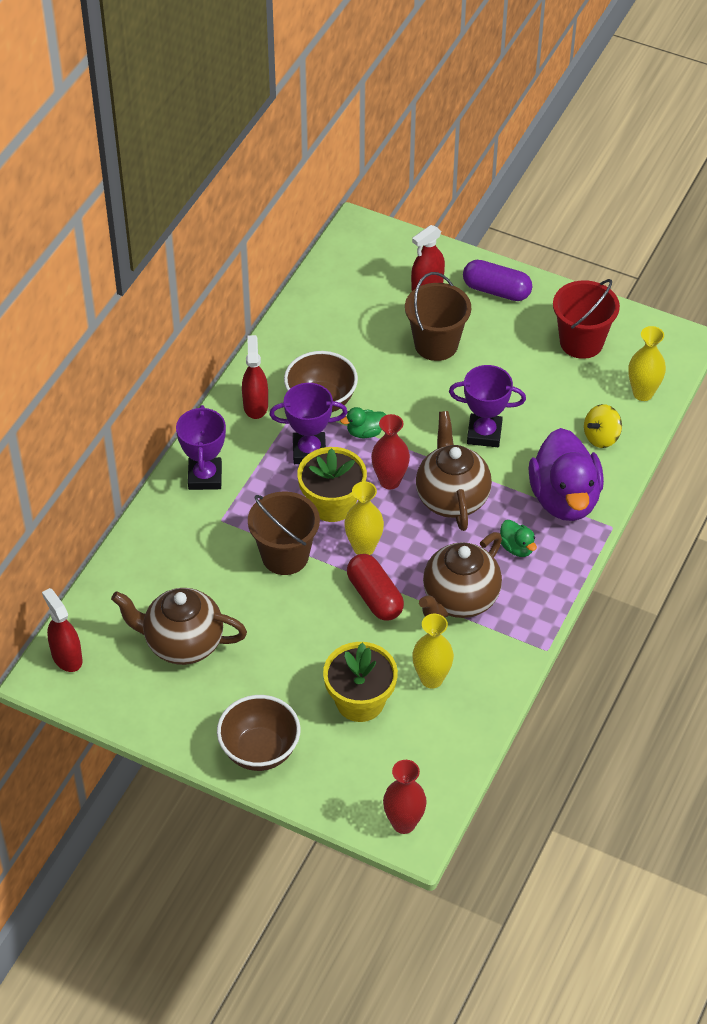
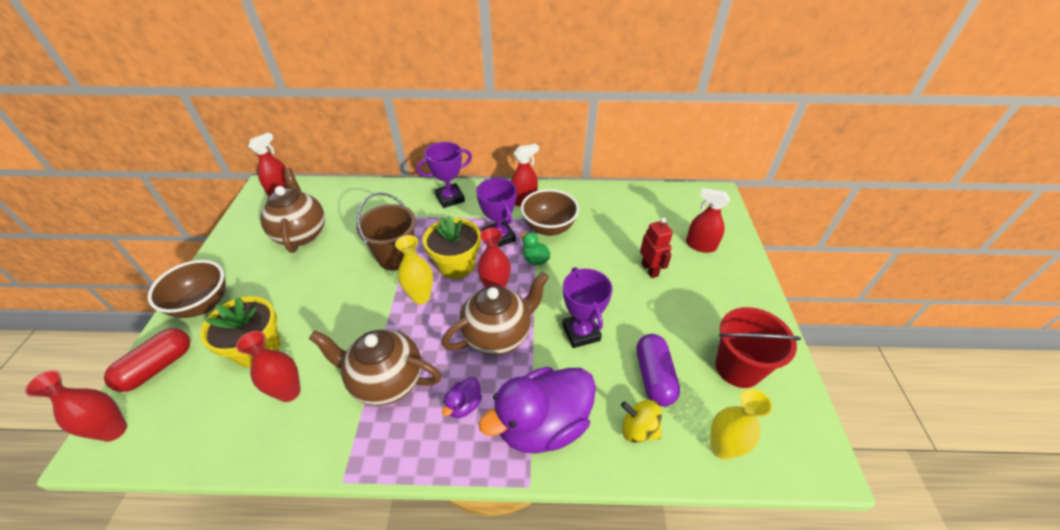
camera: 65 degrees right, 5 degrees down
(375, 596) = (372, 321): red capsule -> red capsule (158, 367)
(431, 679) = (289, 392): yellow vase -> red vase
(436, 344) = (650, 269): brown bucket -> red robot
(496, 290) = (737, 286): purple capsule -> purple capsule (654, 376)
(517, 548) = (464, 405): green duck -> purple duck

